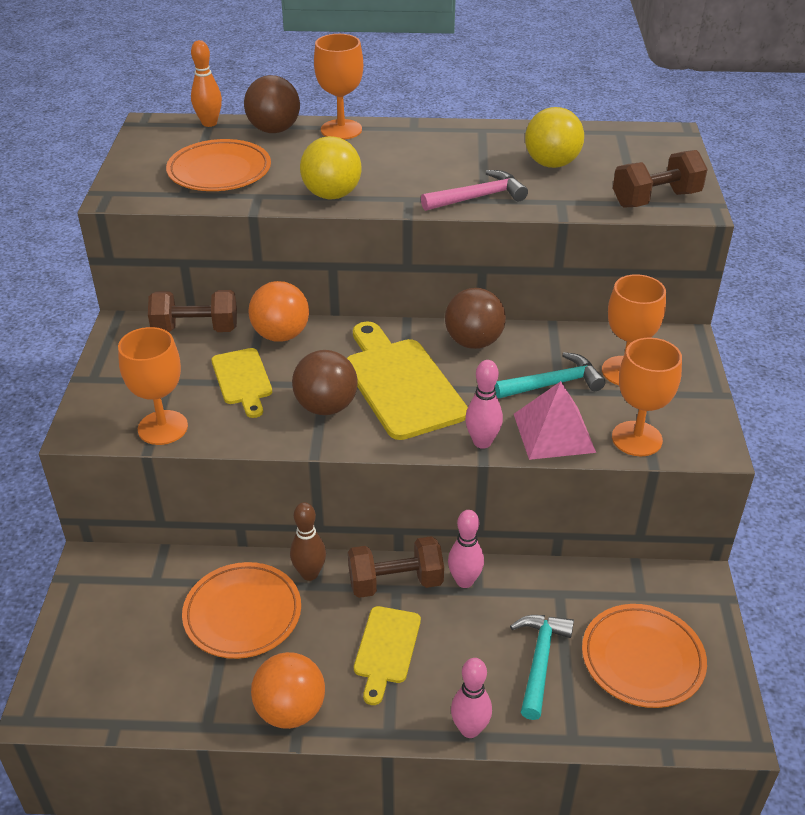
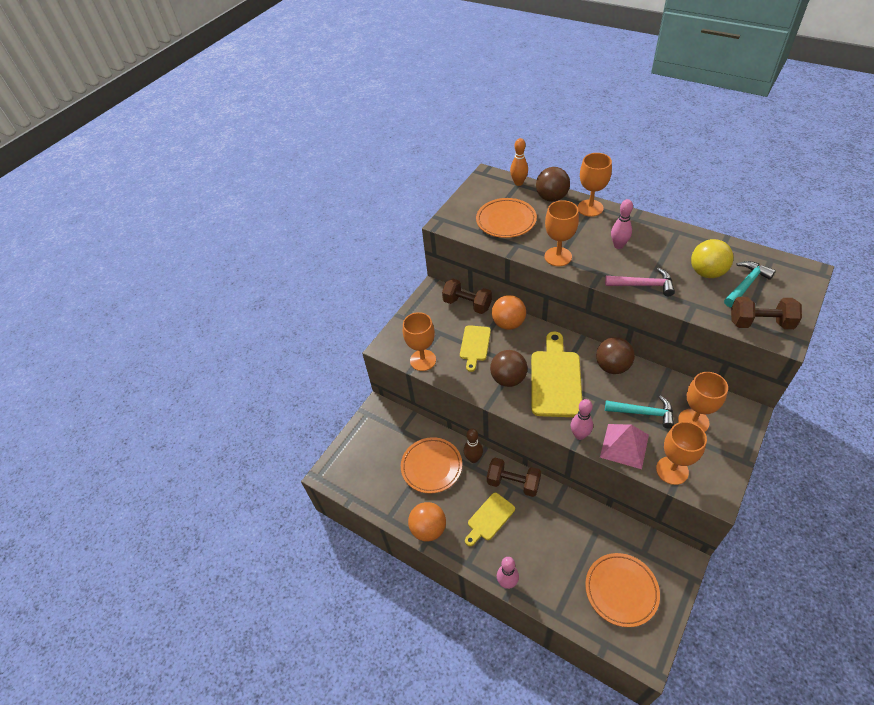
camera: 35 degrees right, 10 degrees up
(332, 195) = (558, 256): yellow ball -> orange goblet
(464, 581) = (549, 498): pink bowling pin -> pink bowling pin (618, 245)
(540, 661) = (564, 563): turquoise hammer -> turquoise hammer (746, 284)

